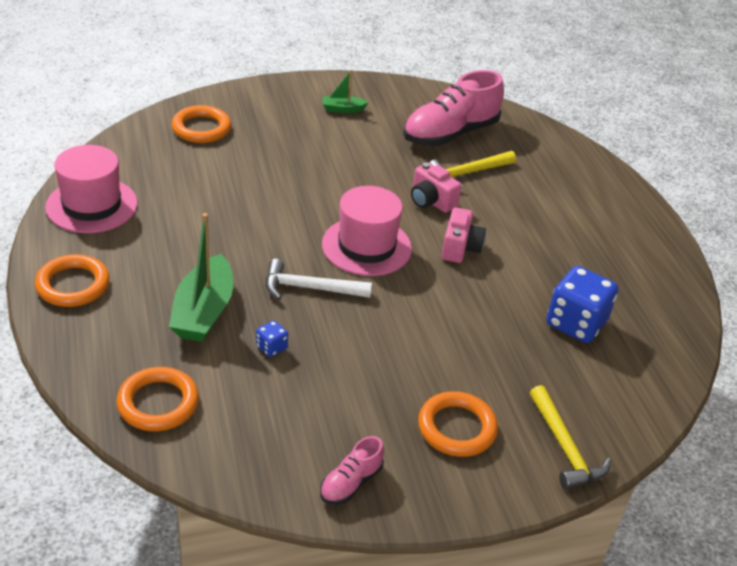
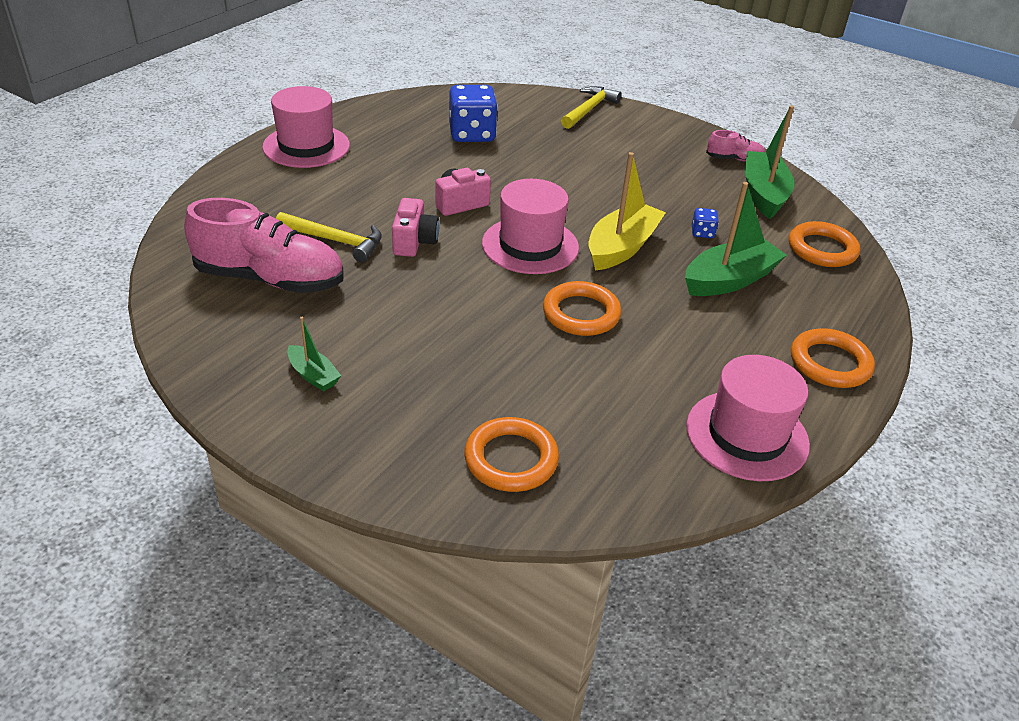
camera: 130 degrees left, 0 degrees up
(271, 445) = (763, 194): none -> green boat
(310, 288) = (621, 247): white hammer -> yellow boat
(457, 428) = (637, 143): orange ring -> orange ring (581, 313)
(627, 223) = (306, 146): none -> pink hat

